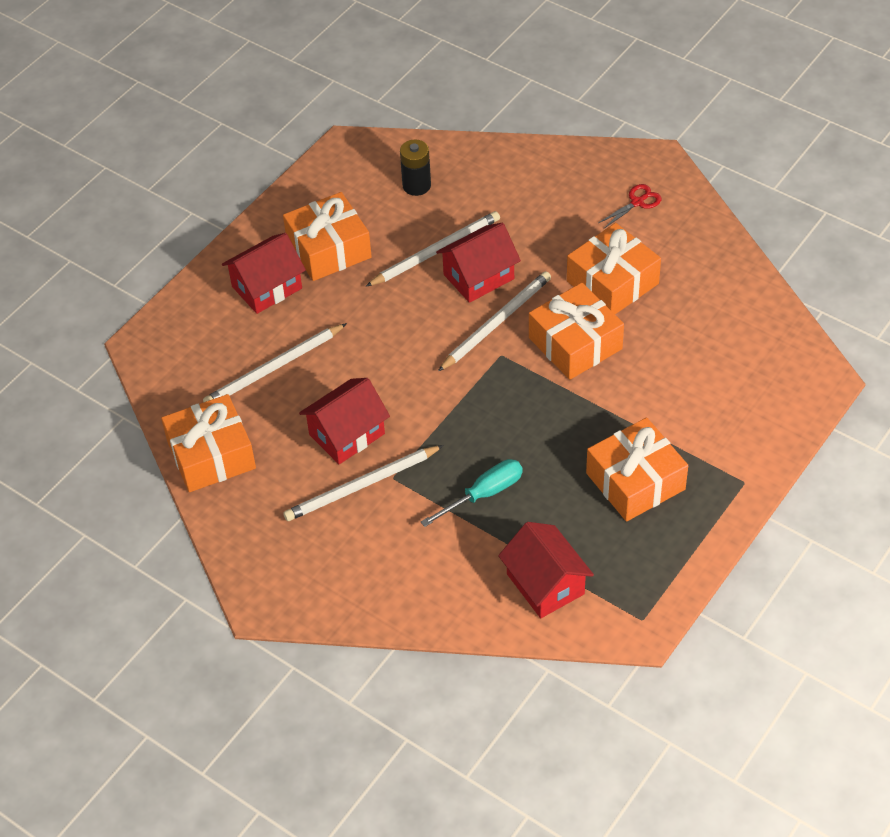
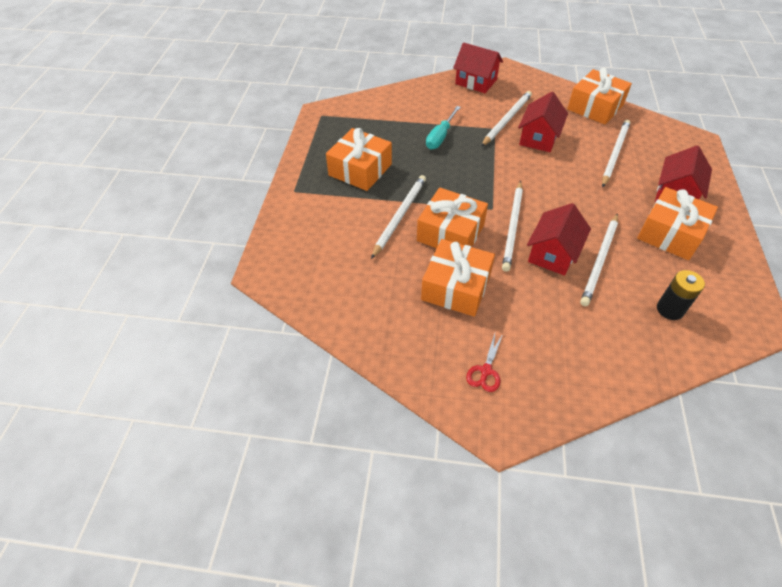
camera: 150 degrees right, 0 degrees up
(545, 584) = (379, 113): red house -> red house (476, 82)
(622, 388) = (400, 216): none -> white pencil

